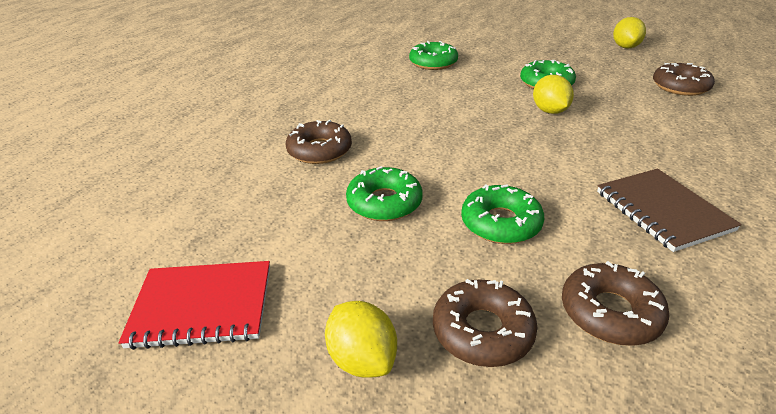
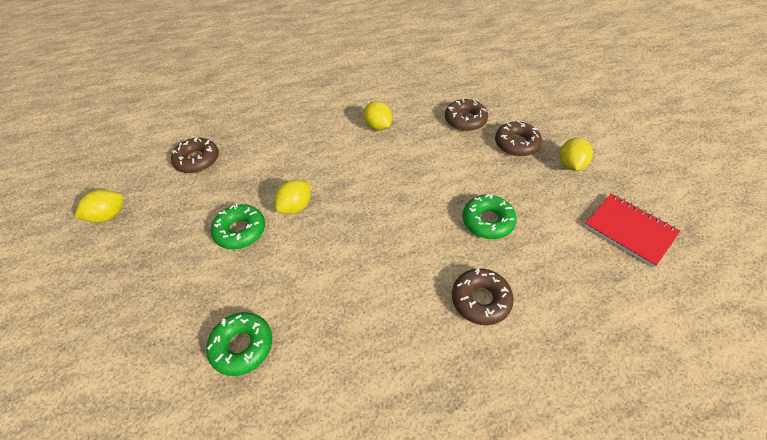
camera: 130 degrees left, 15 degrees up
(500, 223) = (449, 169): green donut -> none
(662, 211) = (378, 126): brown notebook -> yellow lemon

